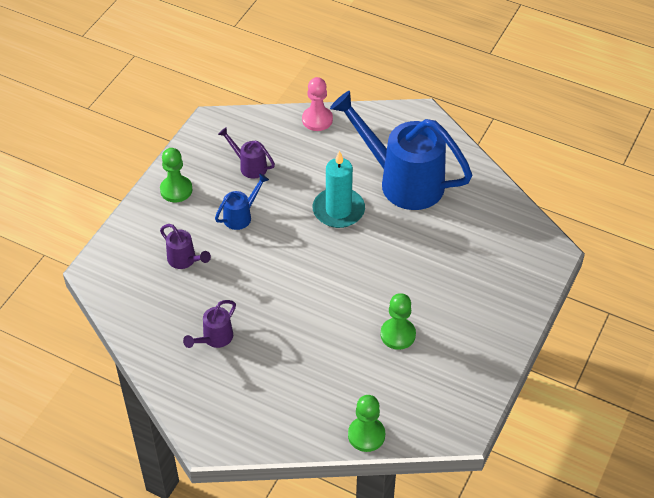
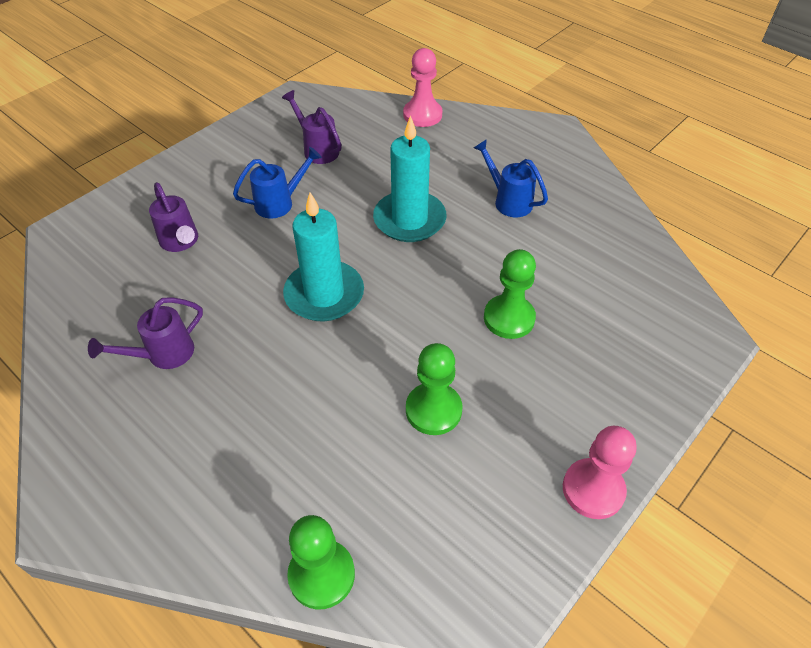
camera: 15 degrees right, 0 degrees up
(176, 190) = (215, 159): green pawn -> green pawn (509, 318)
(301, 277) = (324, 294): none -> turquoise candle
(402, 181) = (508, 201): blue watering can -> blue watering can, size x0.43
(501, 358) = (593, 490): none -> pink pawn

